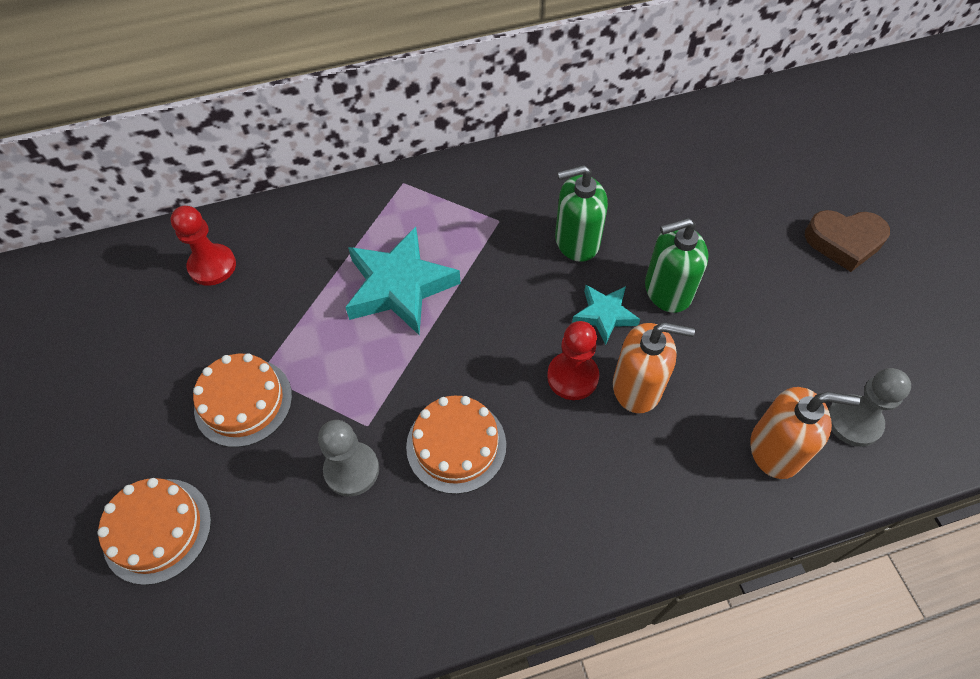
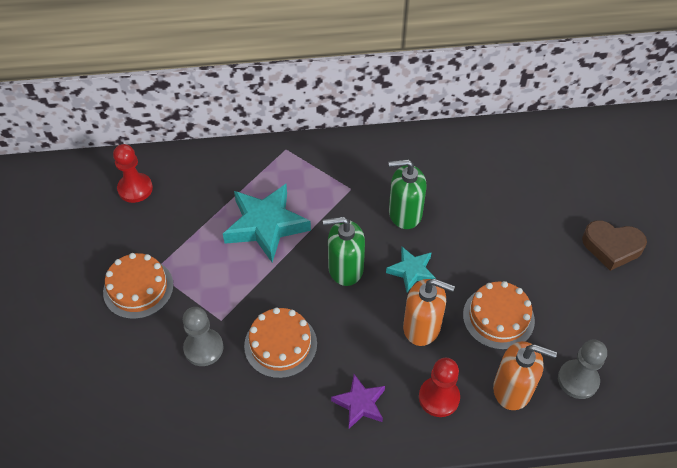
camera: 10 degrees right, 5 degrees down
(157, 530) = (64, 364): orange cake -> orange cake (498, 317)
(572, 377) = (376, 311): red pawn -> red pawn (439, 397)
(582, 508) = (360, 403): none -> purple star
(667, 291) = (463, 261): green soap dispenser -> green soap dispenser (345, 268)

